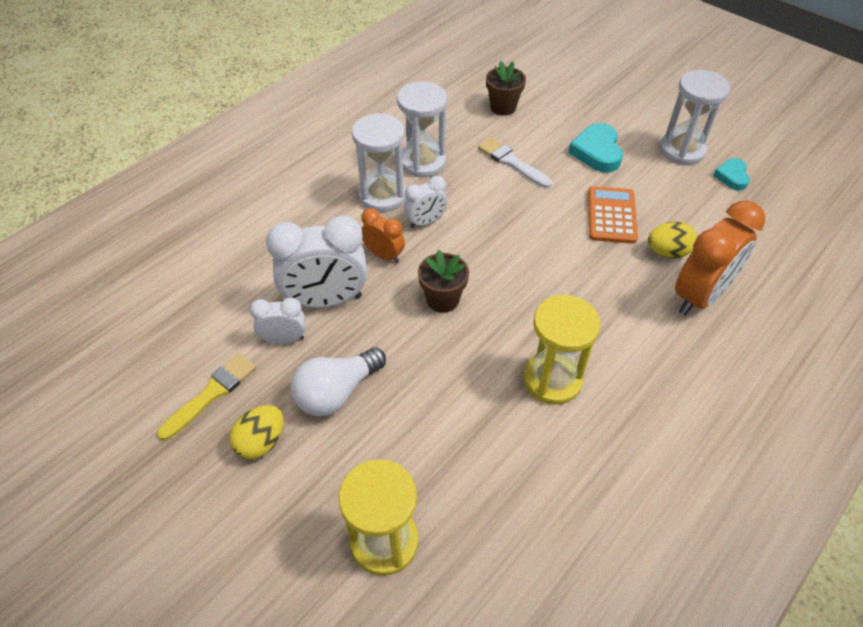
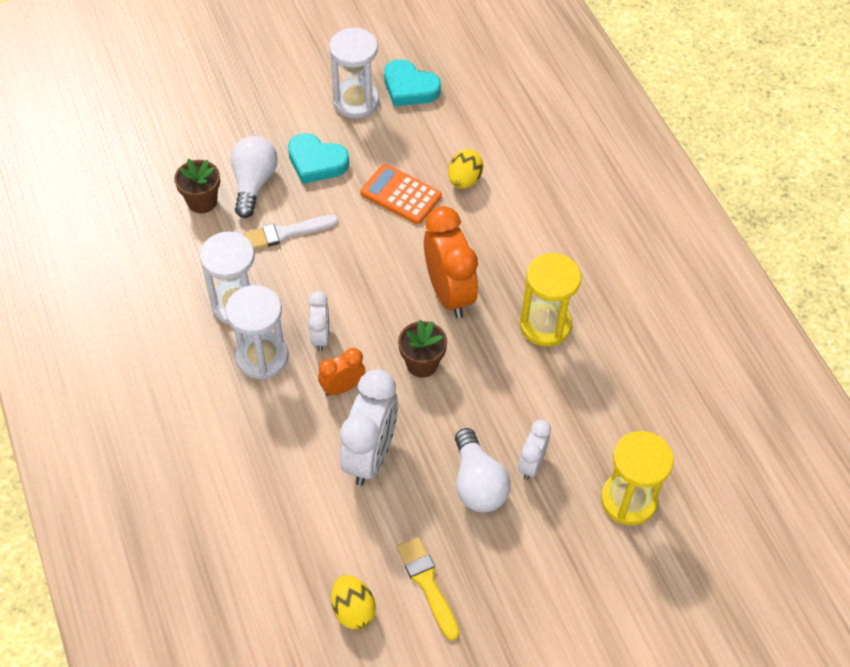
camera: 65 degrees left, 5 degrees up
(261, 442) = (498, 558): yellow egg -> yellow egg (353, 610)
(284, 339) = (397, 505): white clock -> white clock (531, 464)
(543, 126) = (254, 183): none -> white light bulb
(700, 296) = (520, 186): orange clock -> orange clock (449, 293)
(732, 176) = (409, 88): turquoise heart -> turquoise heart, size x1.61

